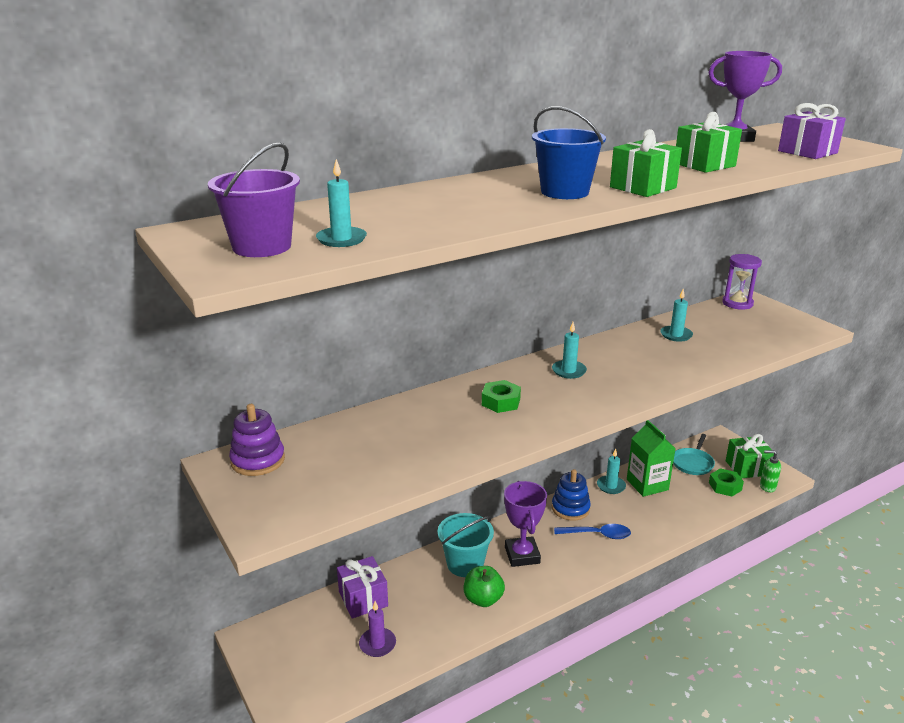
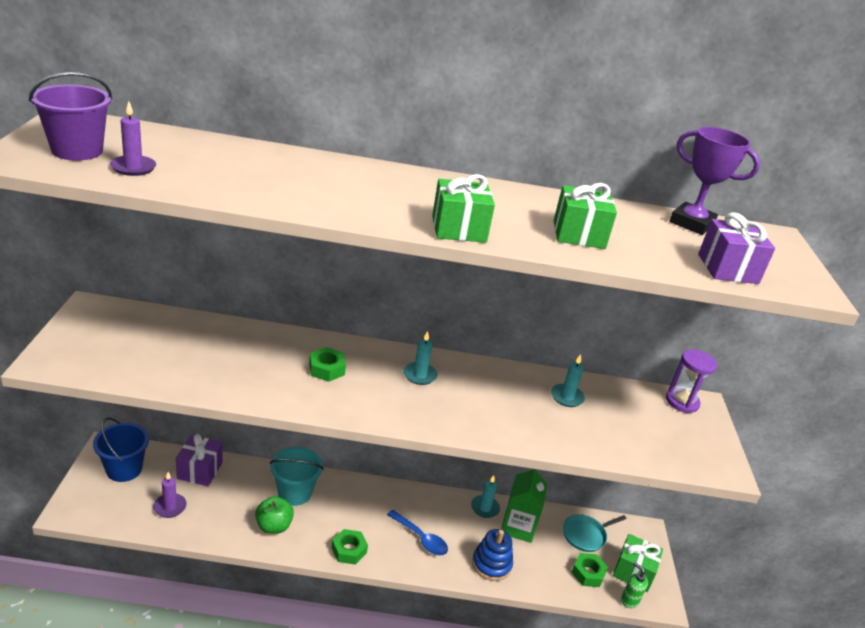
camera: 30 degrees right, 5 degrees up
(258, 460) = (111, 317): purple stacking toy -> none
(341, 239) = (133, 167): turquoise candle -> purple candle
(522, 555) = (343, 514): purple trophy -> none
(561, 577) = (349, 550): none -> green nut
(564, 192) = (383, 203): blue bucket -> blue bucket (124, 469)
(570, 508) = (427, 504): blue stacking toy -> blue stacking toy (491, 564)

